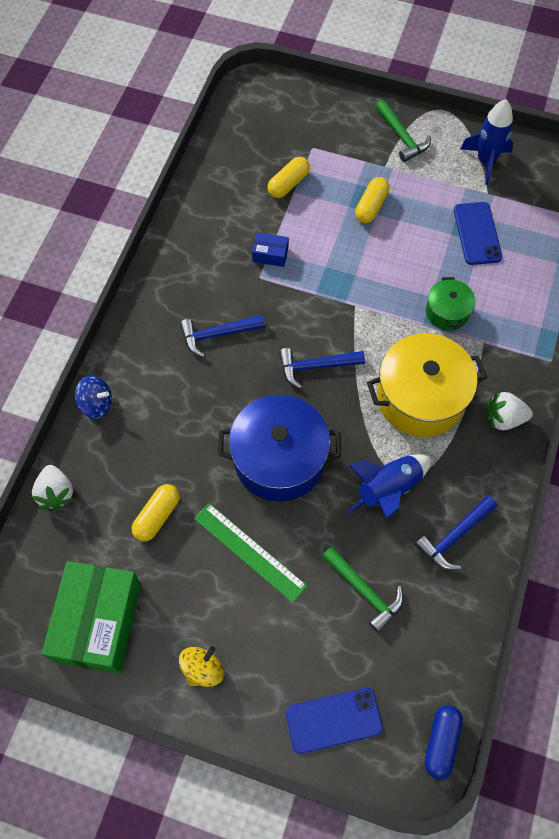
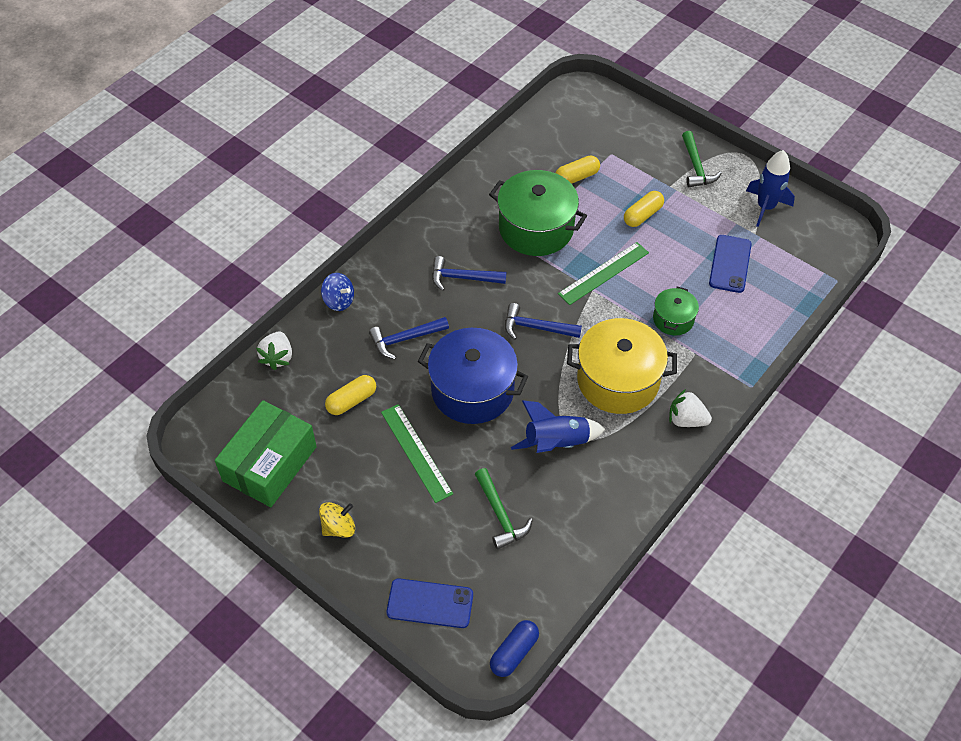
camera: 20 degrees right, 10 degrees down
(270, 254) = (536, 228): blue box -> green pot
(358, 283) = (604, 273): none -> green ruler
(454, 536) = (598, 498): blue hammer -> blue hammer (405, 339)

